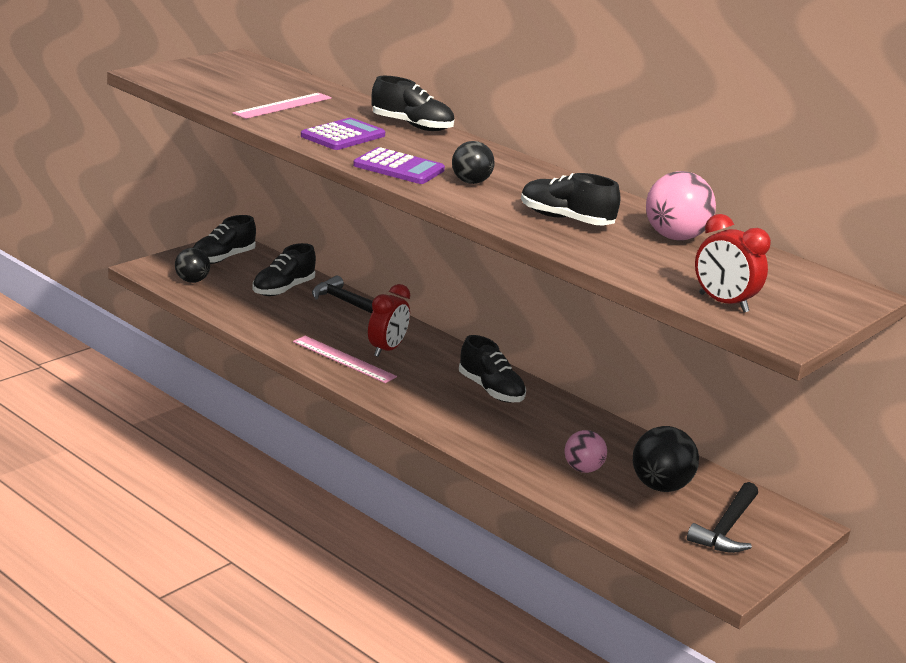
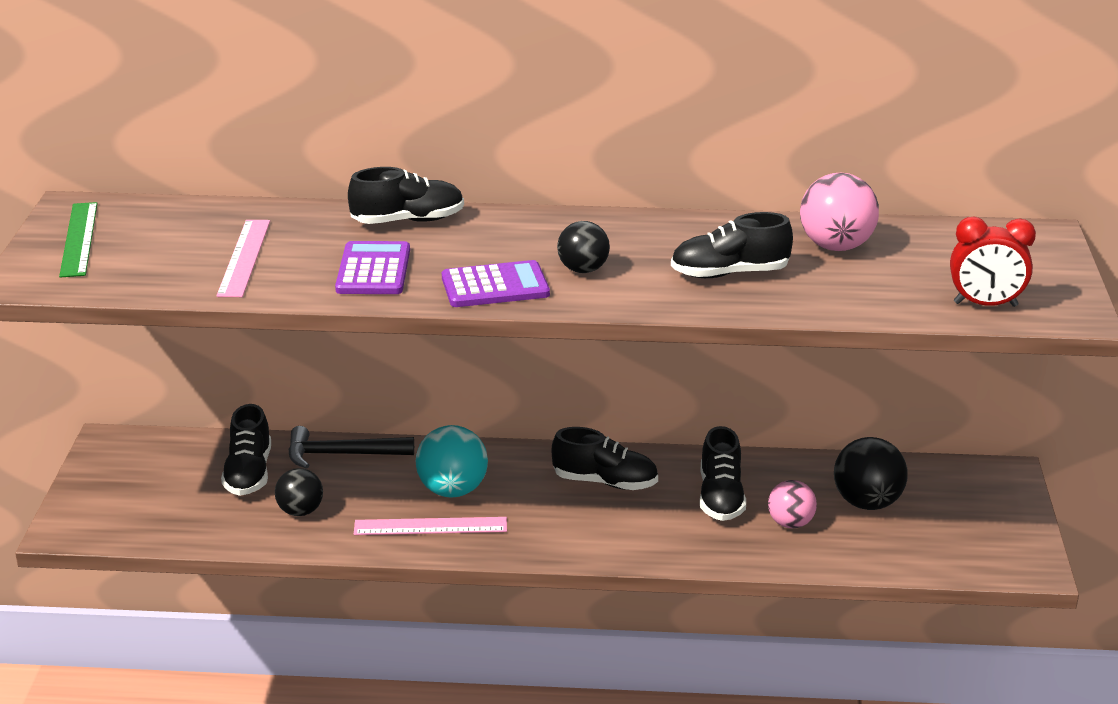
camera: 35 degrees left, 5 degrees up
(192, 281) = (138, 518): black ball -> black ball (300, 511)
(214, 69) = (79, 239): none -> green ruler
(223, 258) = (127, 468): black shoe -> black shoe (720, 497)
(386, 350) = (452, 490): red clock -> turquoise ball
(727, 528) = (964, 514): black hammer -> none

